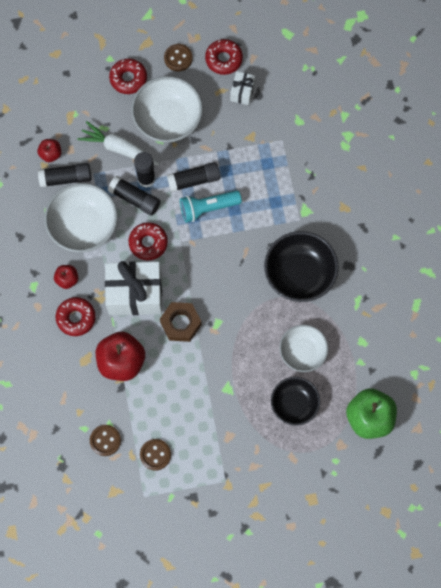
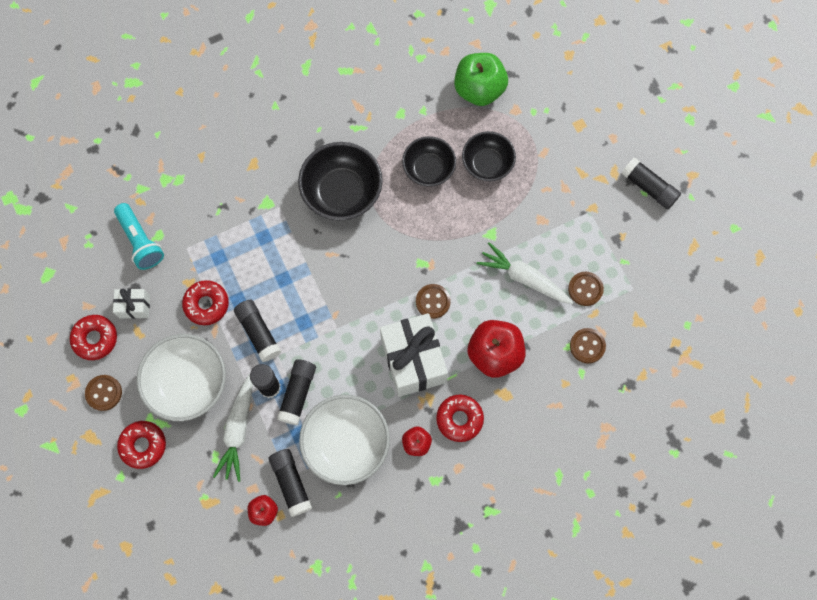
camera: 105 degrees left, 0 degrees up
(148, 243) = (348, 363): red donut -> red donut (206, 304)
(180, 405) = (524, 278): none -> white carrot
(181, 323) = (433, 301): brown nut -> brown button
(208, 208) = (289, 308): turquoise flashlight -> turquoise flashlight (140, 241)
(234, 543) = (648, 187): none -> black glue stick
(302, 352) = (428, 169): white bowl -> black bowl

